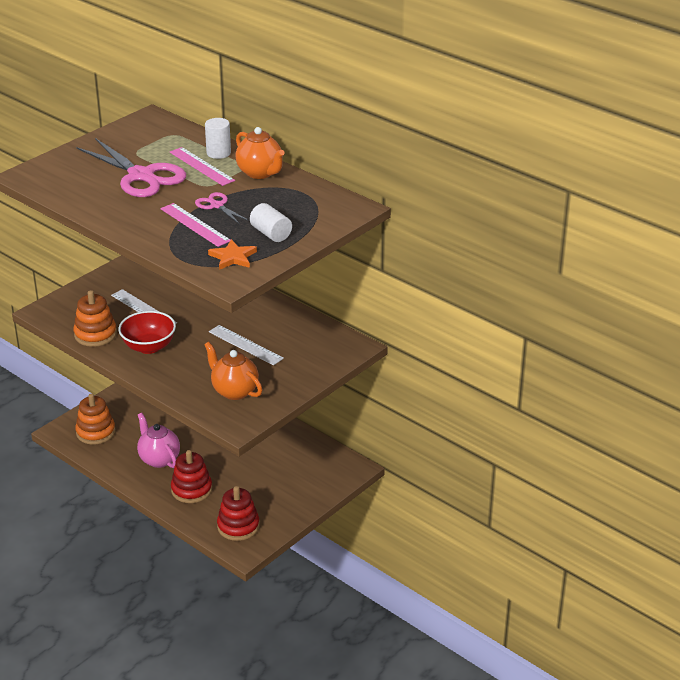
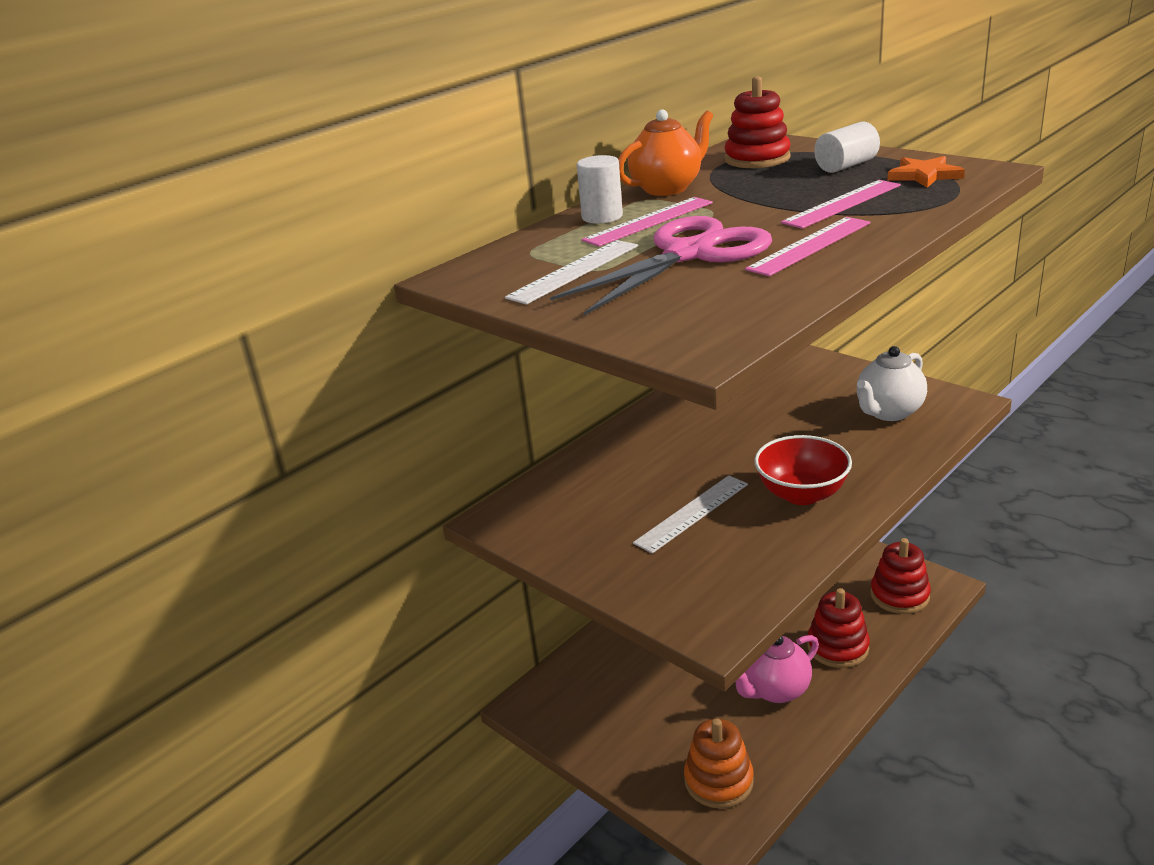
camera: 85 degrees left, 5 degrees down
(95, 334) = (779, 553): orange stacking toy -> none
(132, 209) = (809, 246): none -> pink ruler
(217, 206) = (777, 199): pink scissors -> none
(234, 391) = (888, 412): orange teapot -> white teapot
(245, 345) = (774, 415): white ruler -> white ruler (574, 271)
(307, 205) = (757, 159): none -> red stacking toy

